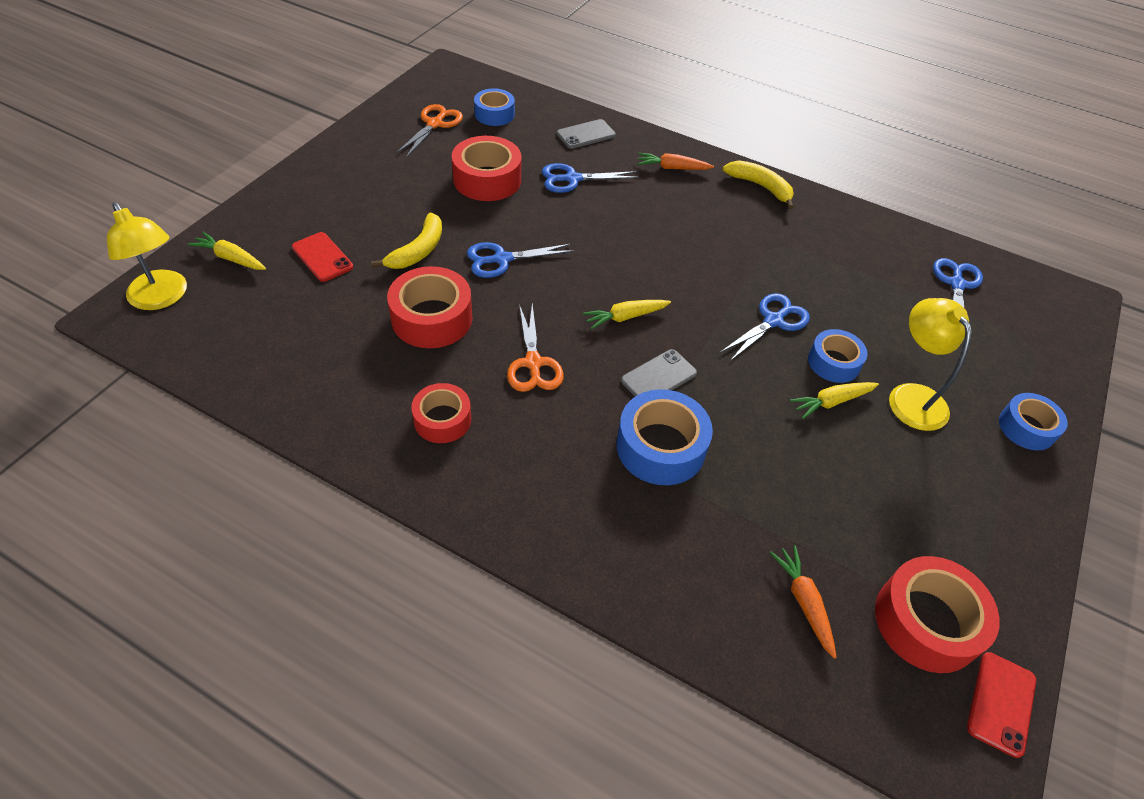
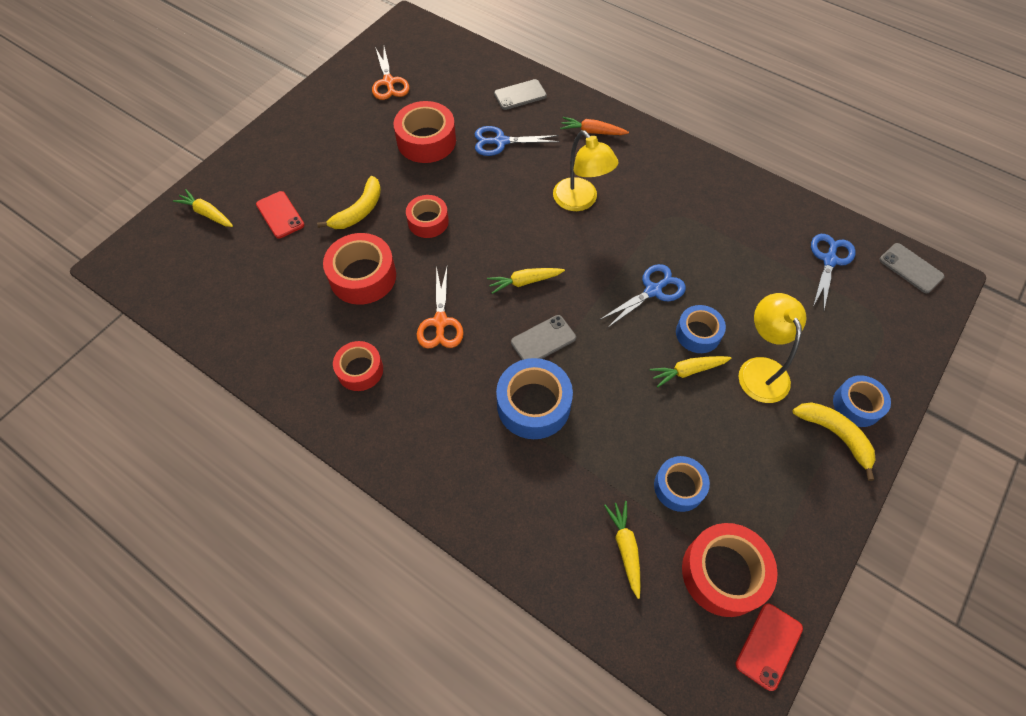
camera: 10 degrees right, 10 degrees up
(162, 298) = (151, 249): yellow lamp -> yellow lamp (580, 201)
(435, 124) = (388, 82): orange scissors -> orange scissors turned 135 degrees clockwise
(494, 114) = (442, 72): blue tape -> blue tape (679, 487)
(502, 259) = (428, 221): blue scissors -> red tape
(760, 187) = (669, 153): yellow banana -> yellow banana (835, 435)
(803, 602) = (625, 548): orange carrot -> yellow carrot
(1043, 289) = (911, 268): none -> grey phone

